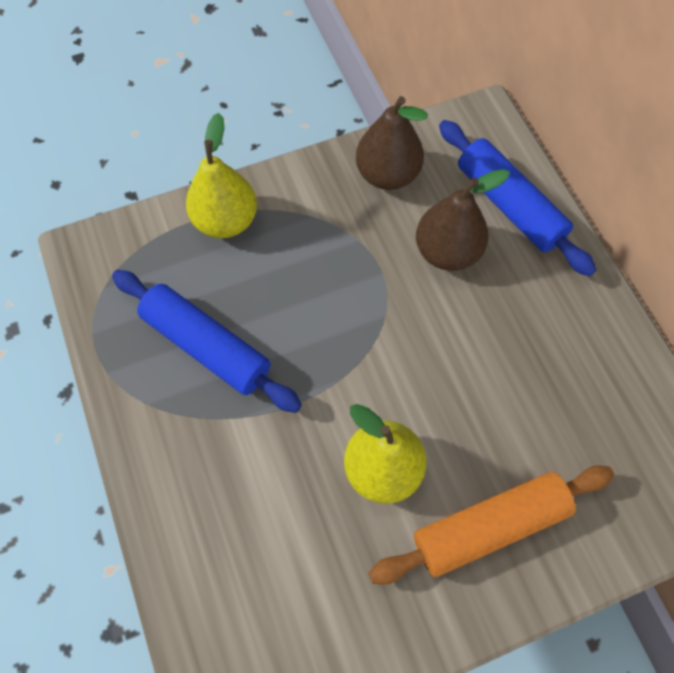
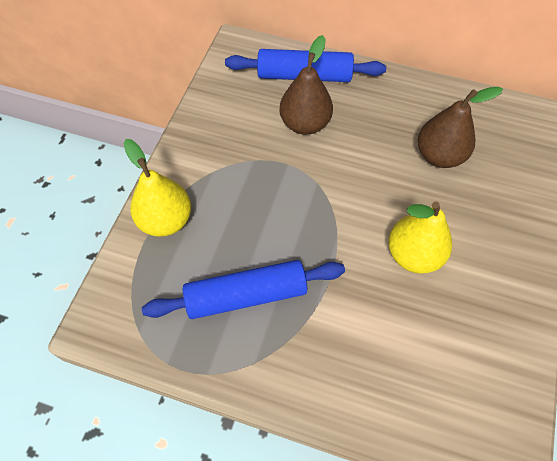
camera: 50 degrees left, 5 degrees down
(387, 175) = (225, 114): brown pear -> brown pear (439, 156)
(489, 526) = (489, 227): orange rolling pin -> none

